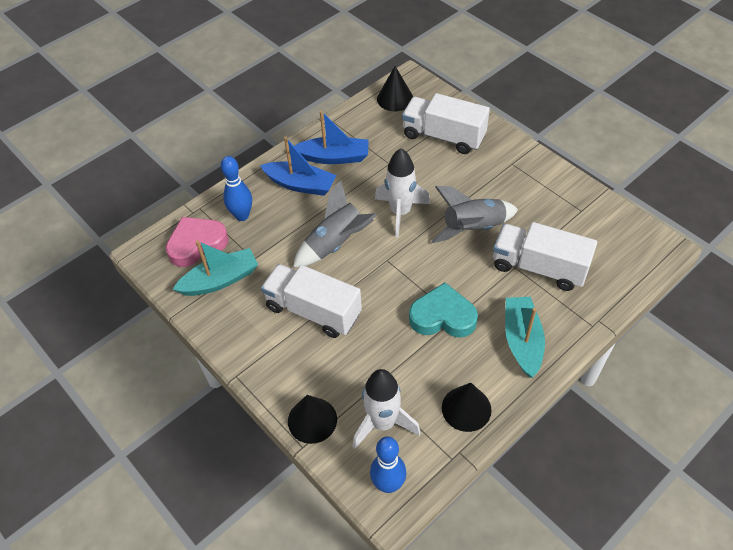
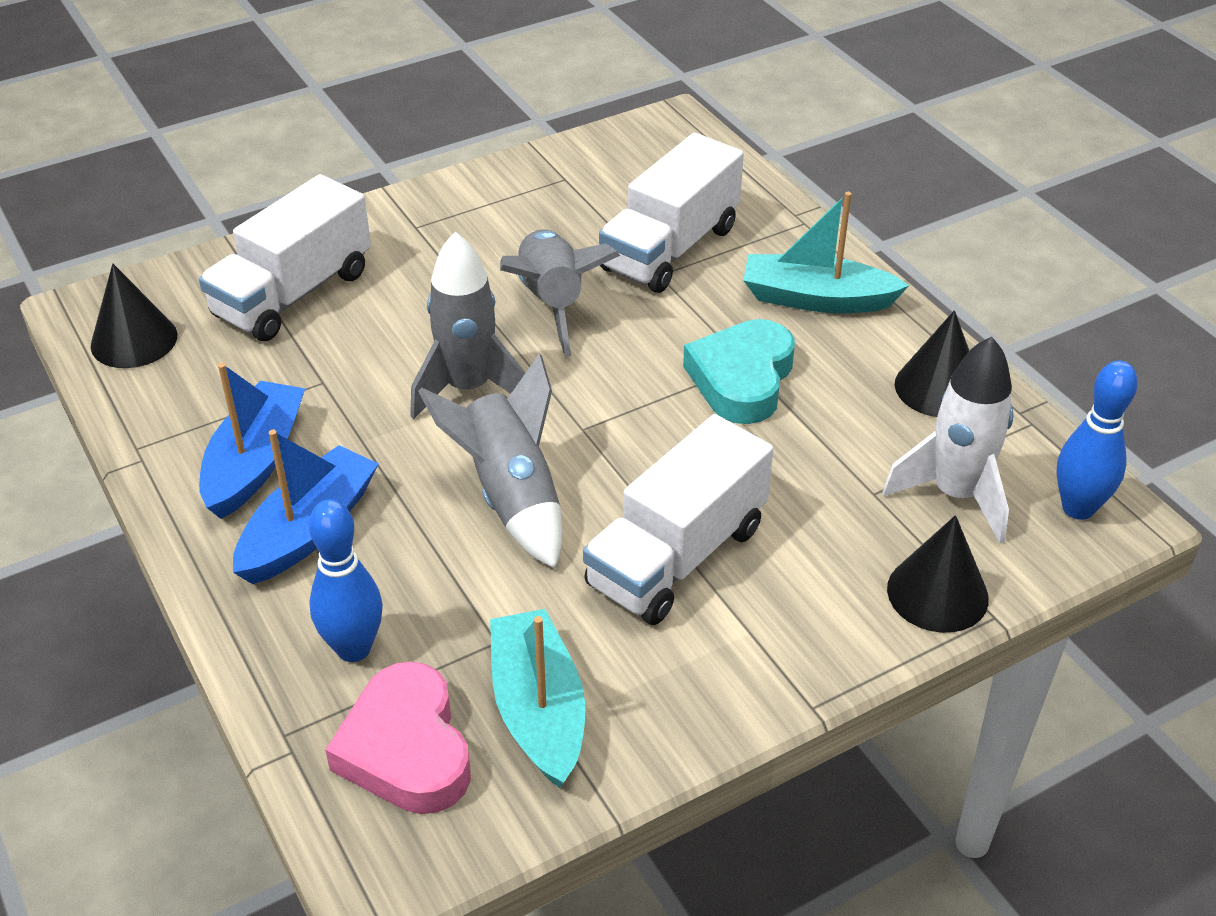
camera: 80 degrees left, 10 degrees down
(400, 212) = (468, 388): white rocket -> grey rocket

